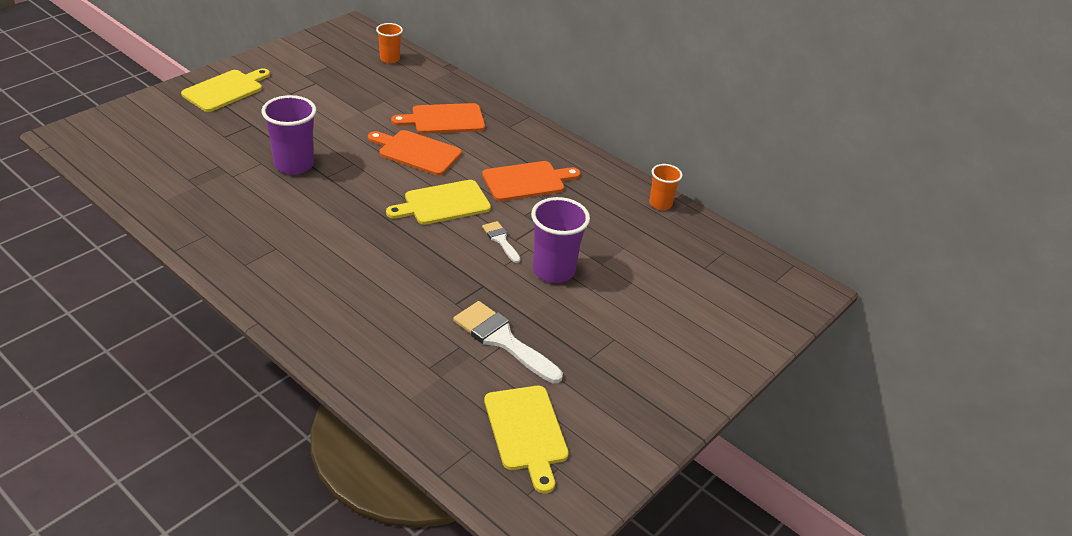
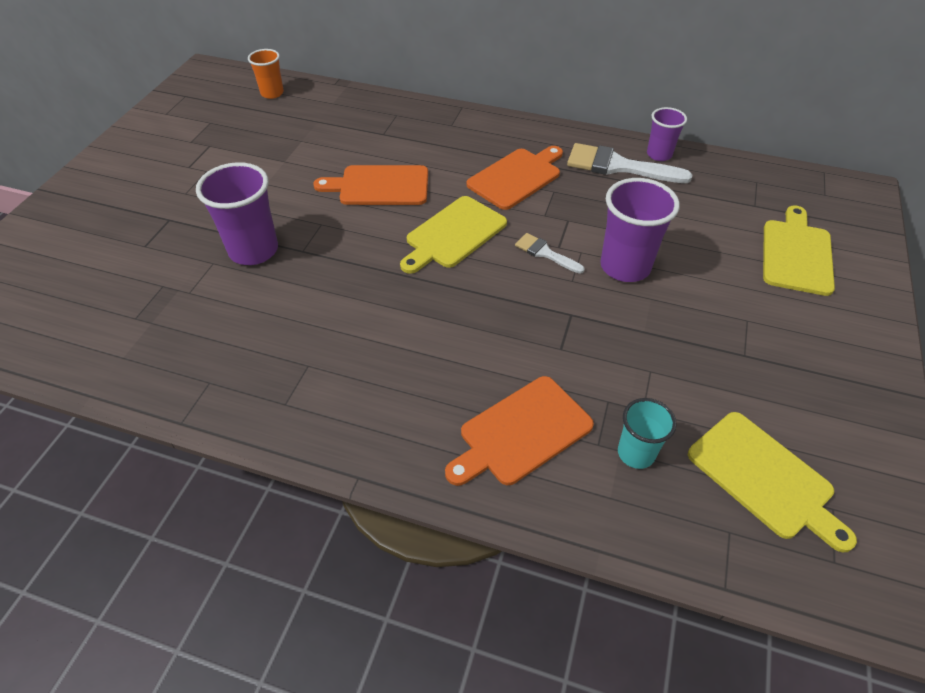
camera: 20 degrees left, 10 degrees up
(225, 90) = (107, 189): yellow cutting board -> yellow cutting board (796, 254)
(444, 119) = (380, 139): orange cutting board -> orange cutting board (521, 432)
(450, 382) = (636, 453): none -> turquoise cup
(502, 340) = (644, 372): white brush -> white brush (618, 166)
(660, 204) = (659, 154): orange cup -> purple cup

